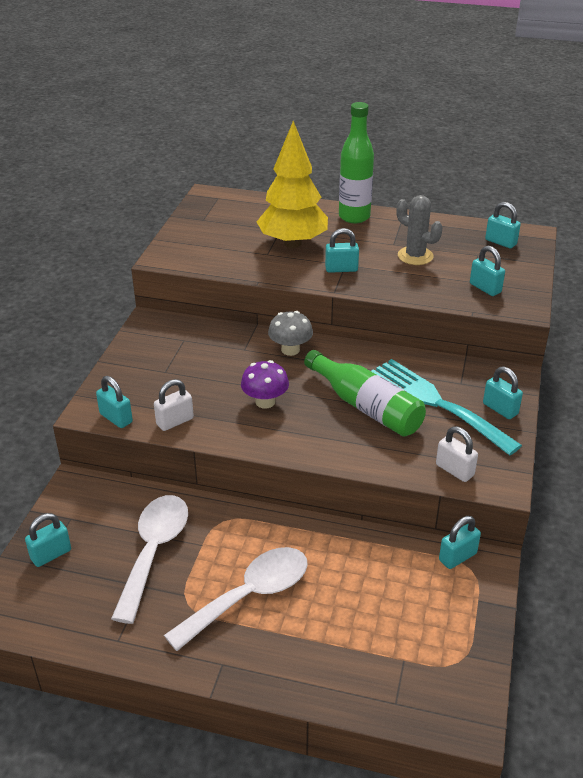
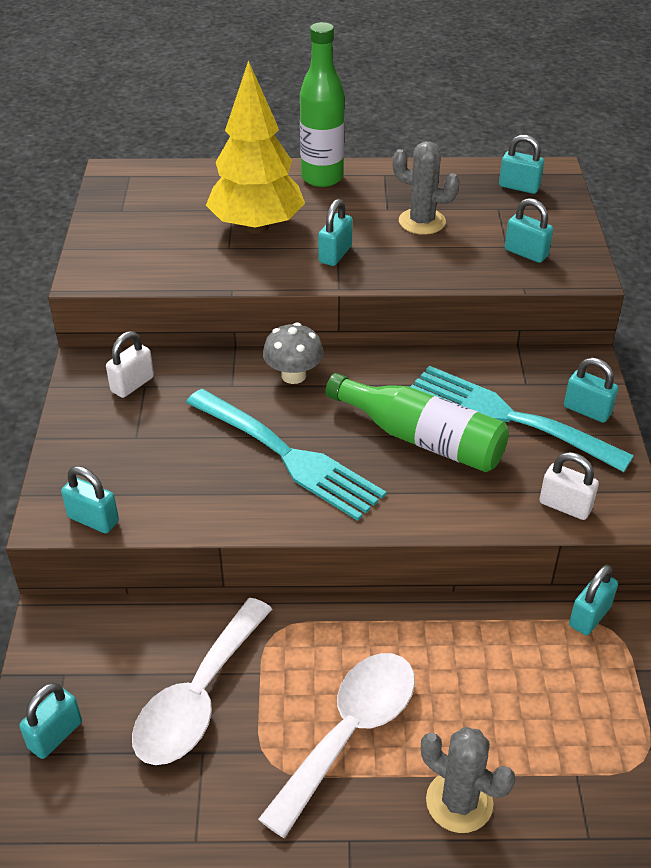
camera: 15 degrees left, 5 degrees up
(154, 551) = (198, 697): white spoon -> white spoon turned 150 degrees counterclockwise
(175, 421) = (177, 508): white padlock -> white padlock (132, 384)
(265, 402) = (288, 456): purple mushroom -> turquoise fork
(309, 657) = (459, 802): none -> grey cactus
(341, 269) = (335, 254): turquoise padlock -> turquoise padlock turned 45 degrees counterclockwise

